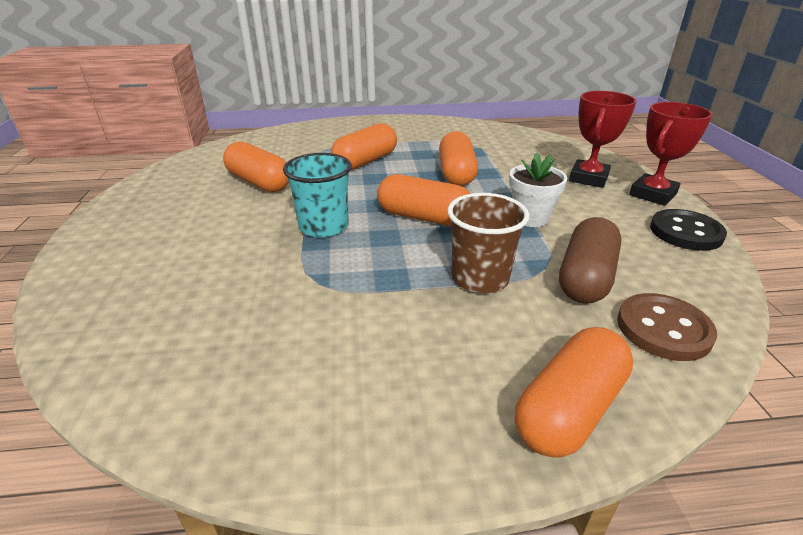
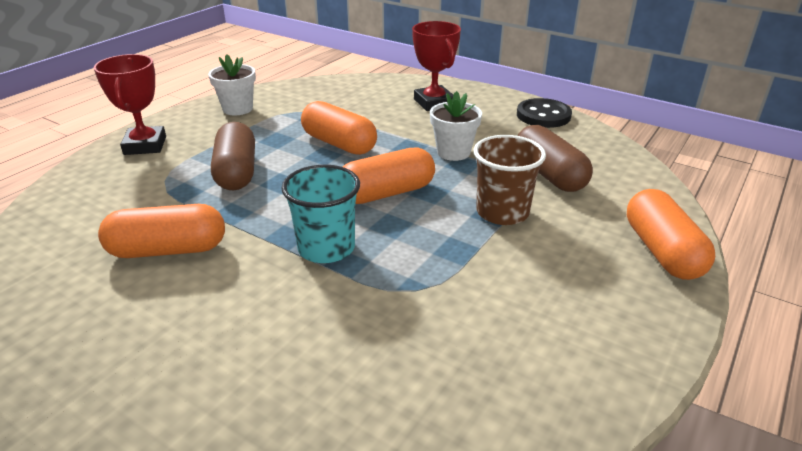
camera: 50 degrees left, 0 degrees up
(365, 161) = (236, 172): orange capsule -> brown capsule
(436, 128) = (237, 109): none -> white flower pot
(652, 194) = (487, 97): red trophy -> red trophy (145, 145)
(663, 329) = (624, 181): brown button -> none

